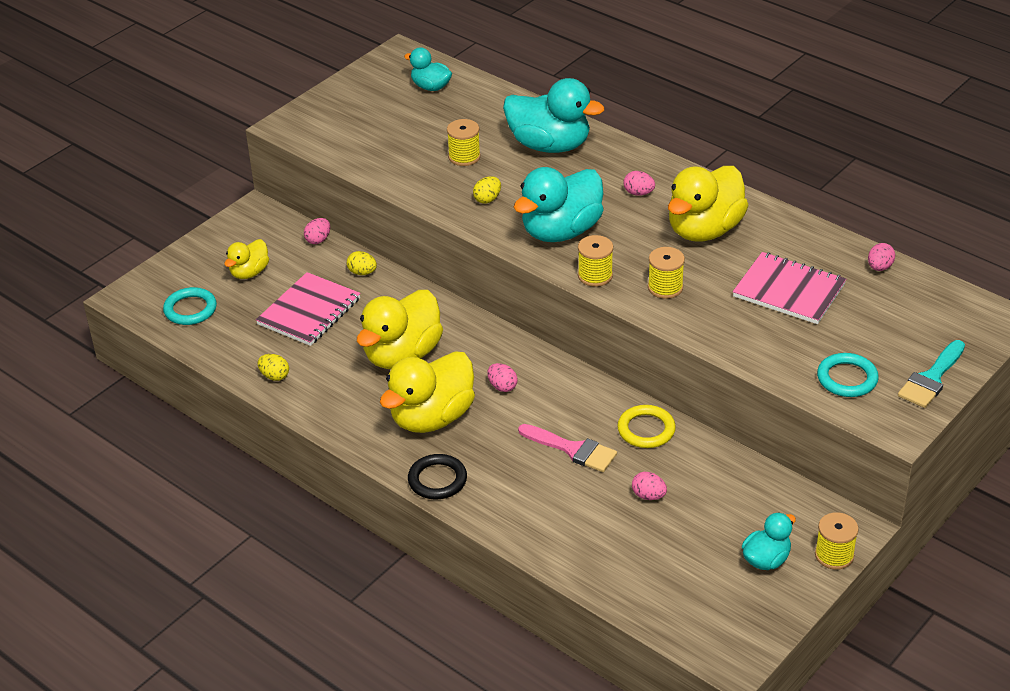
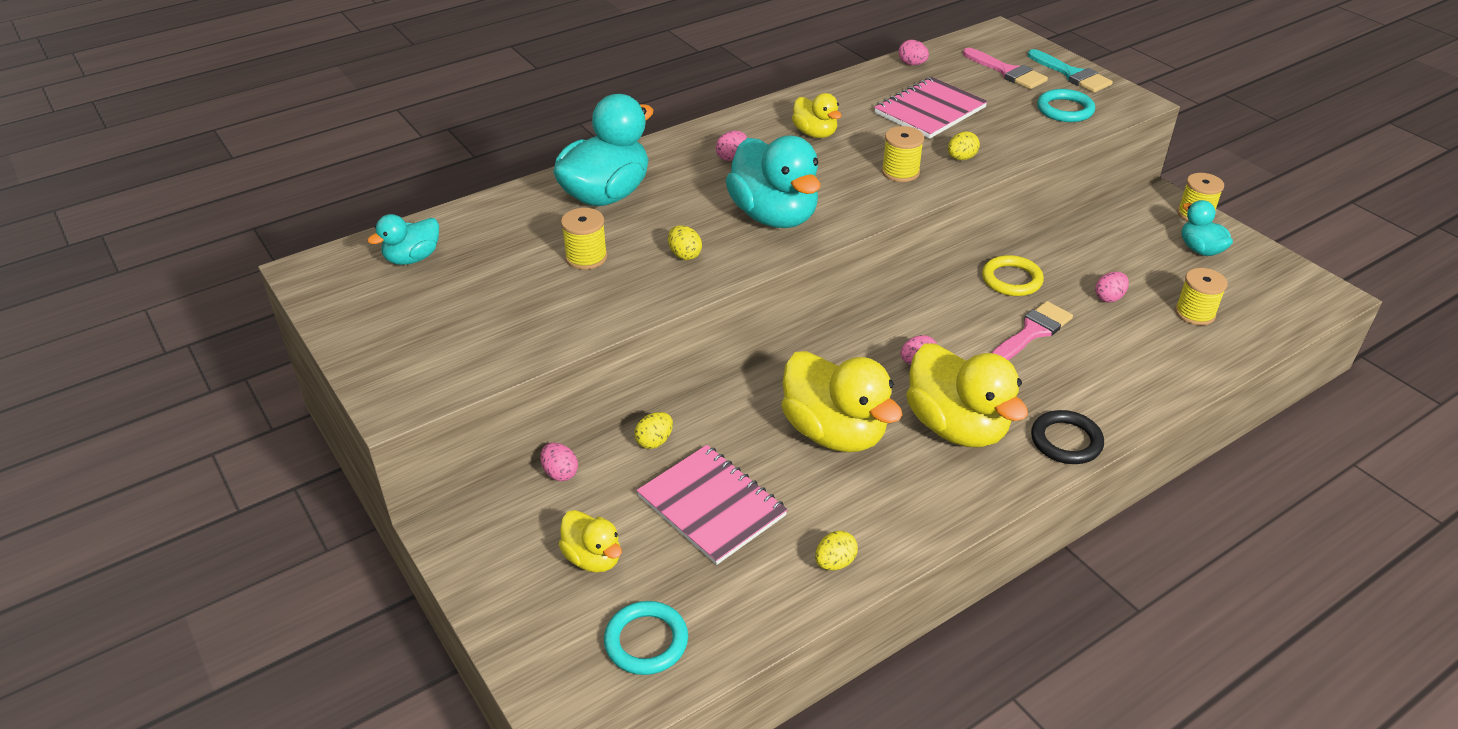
camera: 75 degrees left, 0 degrees up
(595, 275) = (864, 209): yellow spool -> yellow spool (1195, 313)
(704, 230) = (815, 133): yellow duck -> yellow duck, size x0.54
(709, 320) = (961, 158): none -> yellow egg
(906, 332) = (1007, 72): none -> pink brush

